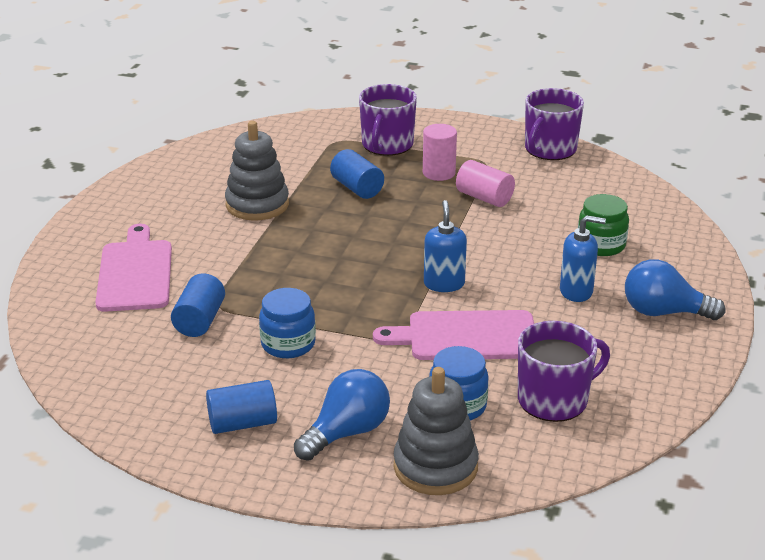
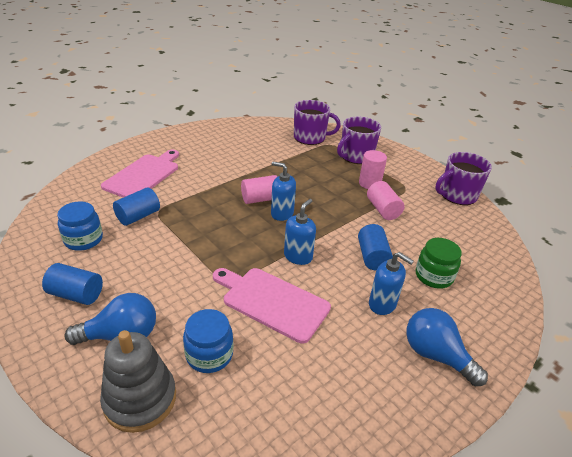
camera: 30 degrees right, 5 degrees up
(257, 205) = (247, 163): grey stacking toy -> none
(288, 344) = (164, 253): blue jar -> blue jar (83, 240)
(328, 241) = (260, 199): none -> pink cylinder
(357, 188) = (312, 174): blue cylinder -> blue cylinder (372, 257)
(374, 247) = (282, 213): none -> blue soap dispenser
(554, 400) = (280, 389): purple mug -> purple mug (310, 138)

